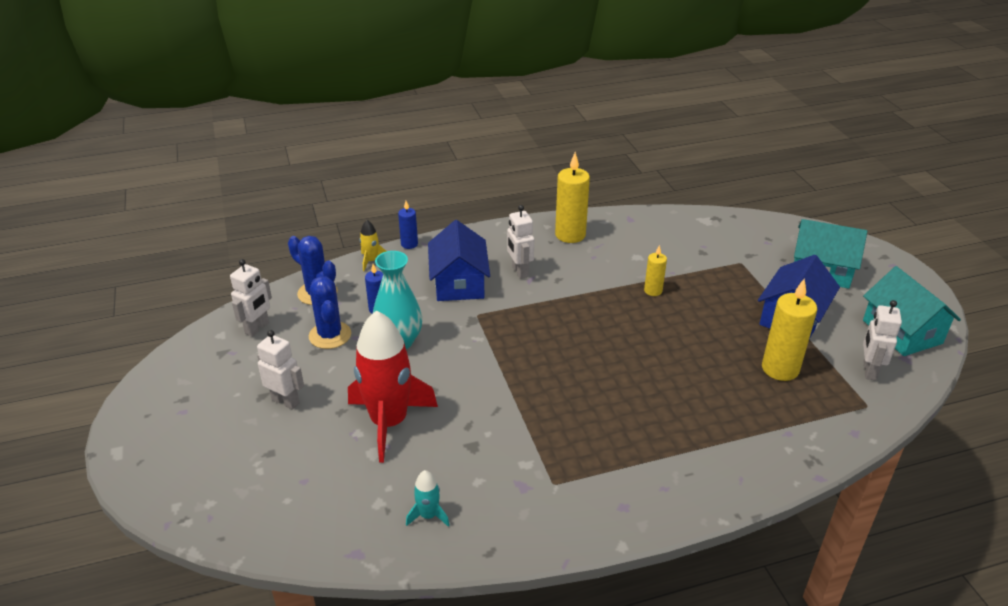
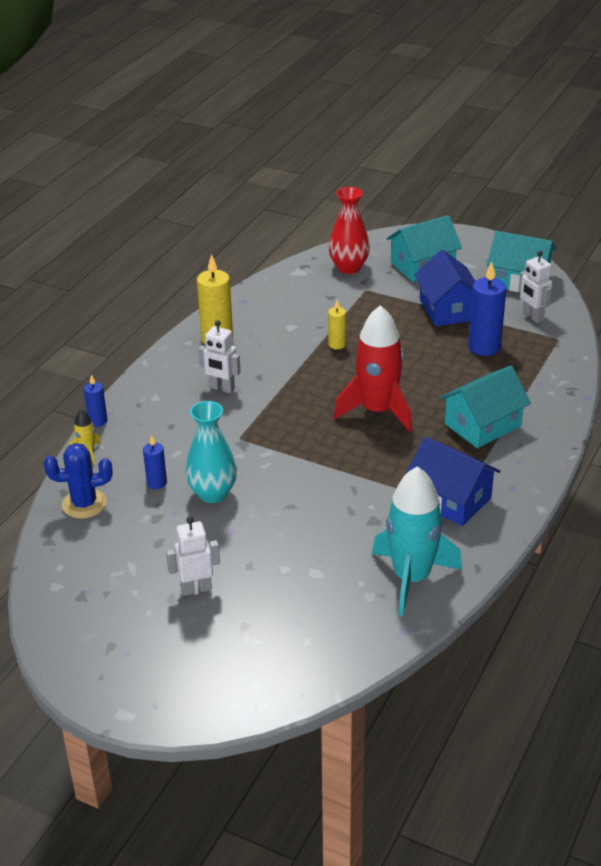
camera: 45 degrees left, 0 degrees up
(257, 328) = (79, 560): white robot -> none
(330, 335) = (150, 525): blue cactus -> none
(389, 422) = (295, 547): red rocket -> red rocket (377, 411)
(428, 515) = (411, 578): turquoise rocket -> turquoise rocket, size x2.35
(459, 283) = (188, 424): blue house -> blue house (450, 499)
(679, 433) = (482, 425): none -> turquoise house
(752, 238) = (349, 267): none -> red vase
(780, 369) = (484, 347): yellow candle -> blue candle

